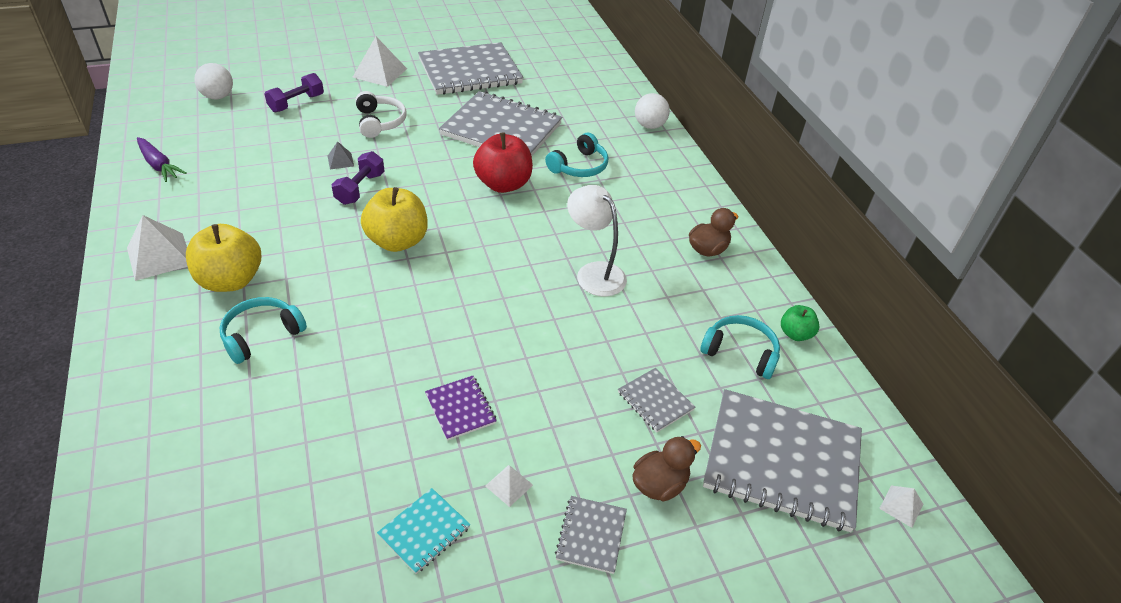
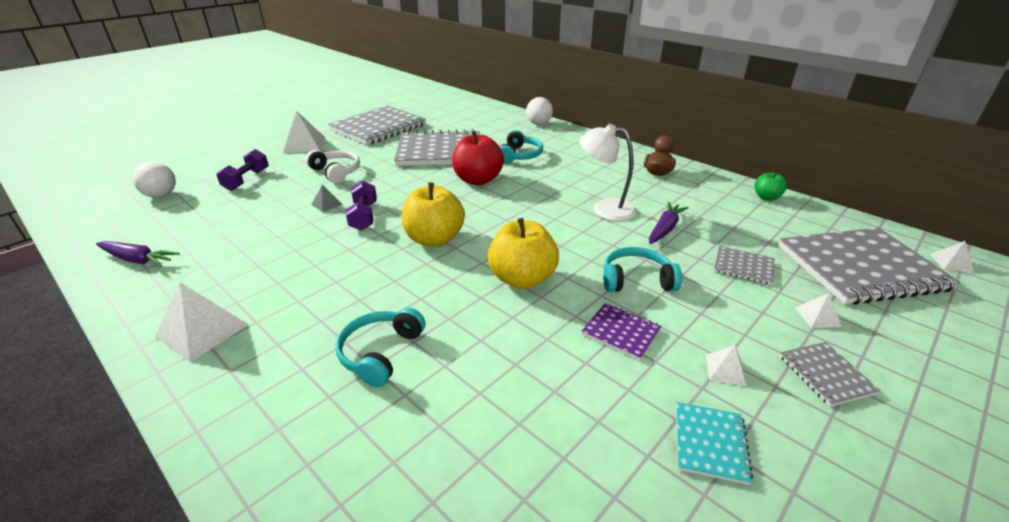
camera: 25 degrees left, 10 degrees down
(231, 280) = (303, 321): yellow apple -> yellow apple (522, 279)
(628, 323) = (665, 229): none -> purple carrot
(659, 484) = (817, 316): brown duck -> white pyramid
(740, 352) = (752, 218): turquoise headphones -> turquoise headphones (636, 280)

